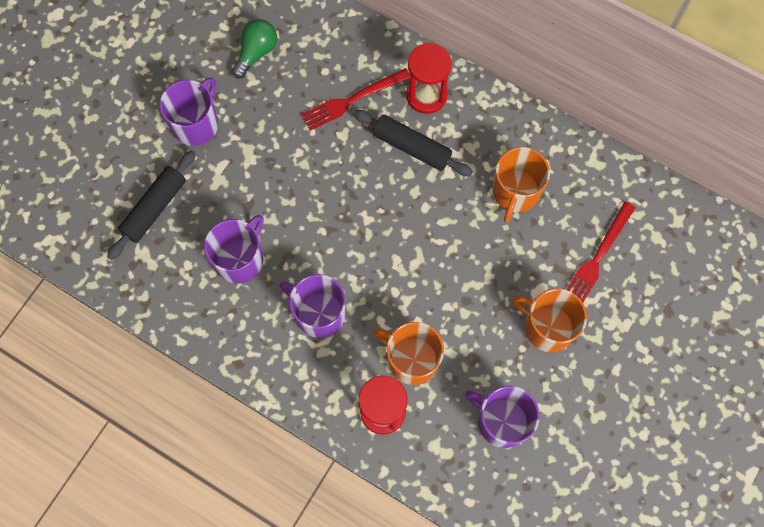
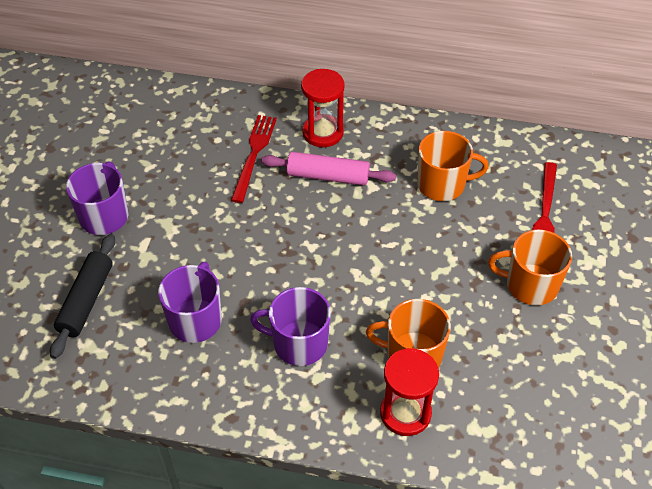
camera: 20 degrees left, 20 degrees down
(256, 52) = (144, 142): green light bulb -> none
(352, 100) = (254, 154): red fork -> red fork turned 150 degrees clockwise
(412, 147) = (328, 176): black rolling pin -> pink rolling pin
(501, 421) = (529, 382): purple mug -> none
(515, 192) = (442, 184): orange mug -> orange mug turned 90 degrees counterclockwise

